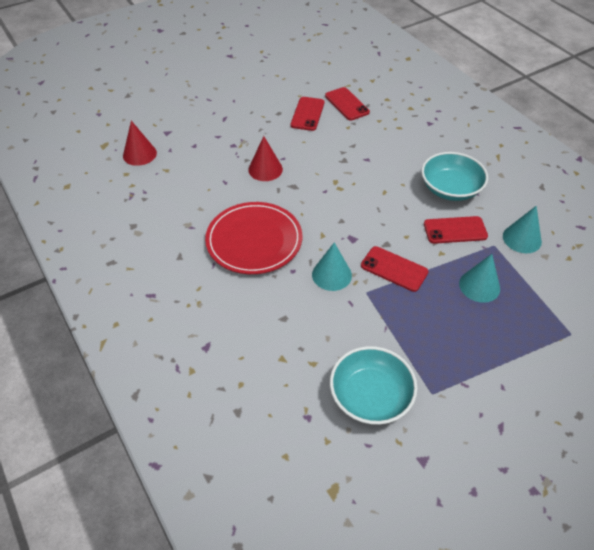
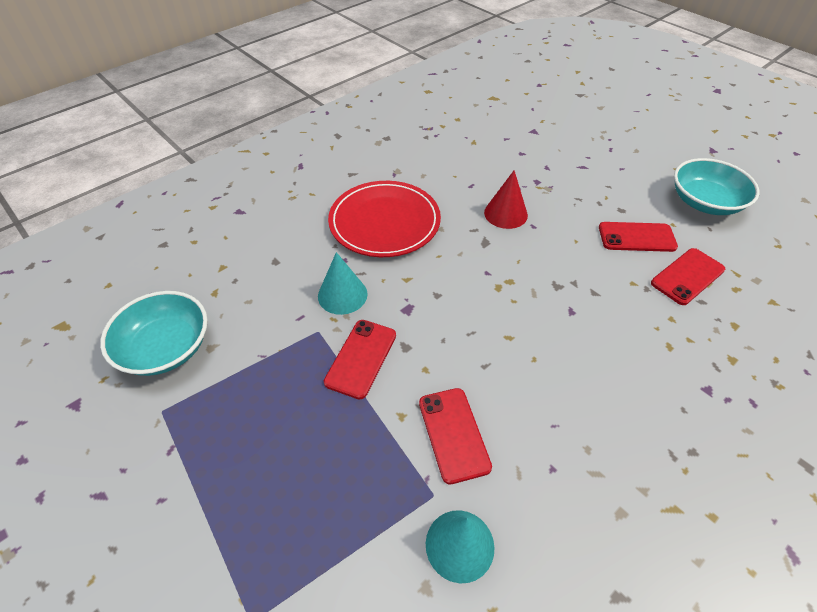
camera: 80 degrees right, 0 degrees up
(139, 154) = (490, 121): red cone -> none
(450, 188) = (549, 426): turquoise bowl -> turquoise bowl (705, 202)
(479, 286) = (342, 470): turquoise cone -> none

